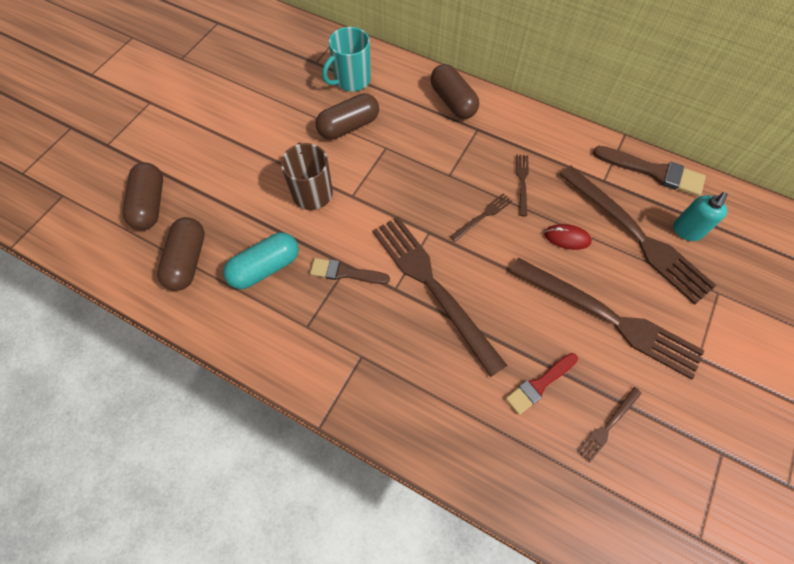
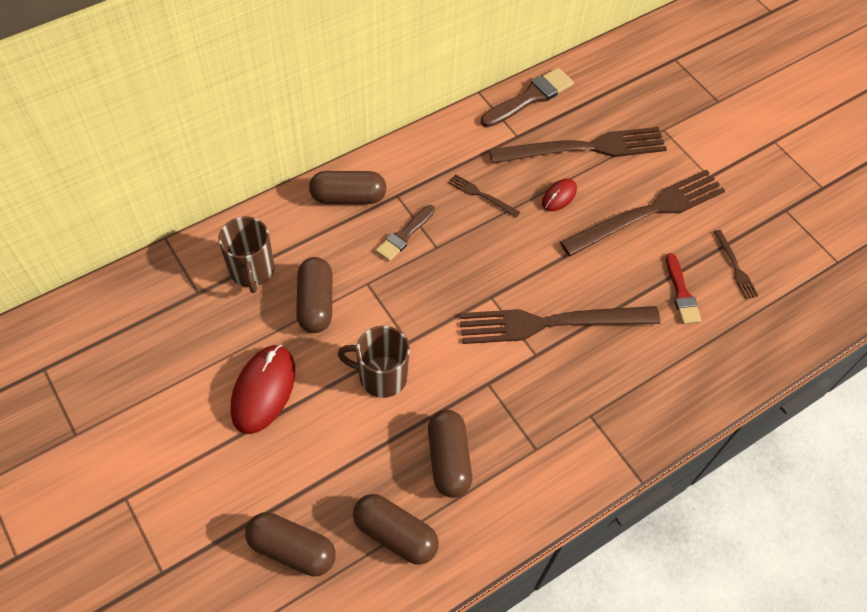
camera: 65 degrees left, 5 degrees down
(262, 131) = (263, 390): none -> red mouse
(265, 268) = (448, 459): turquoise capsule -> brown capsule
(345, 273) = (495, 389): brown brush -> brown brush (404, 235)
(351, 80) = (252, 270): turquoise mug -> brown mug
(483, 216) = (499, 245): brown fork -> none
(686, 231) = (599, 113): turquoise soap dispenser -> none

